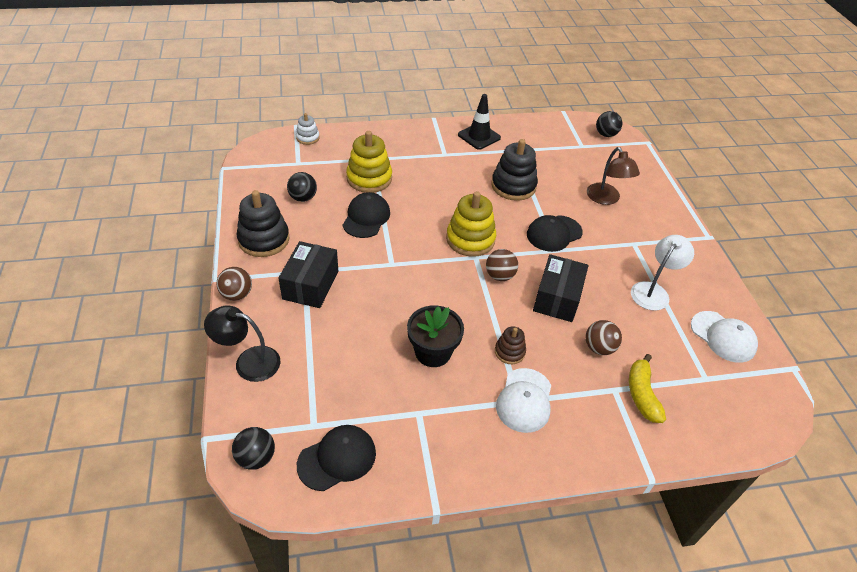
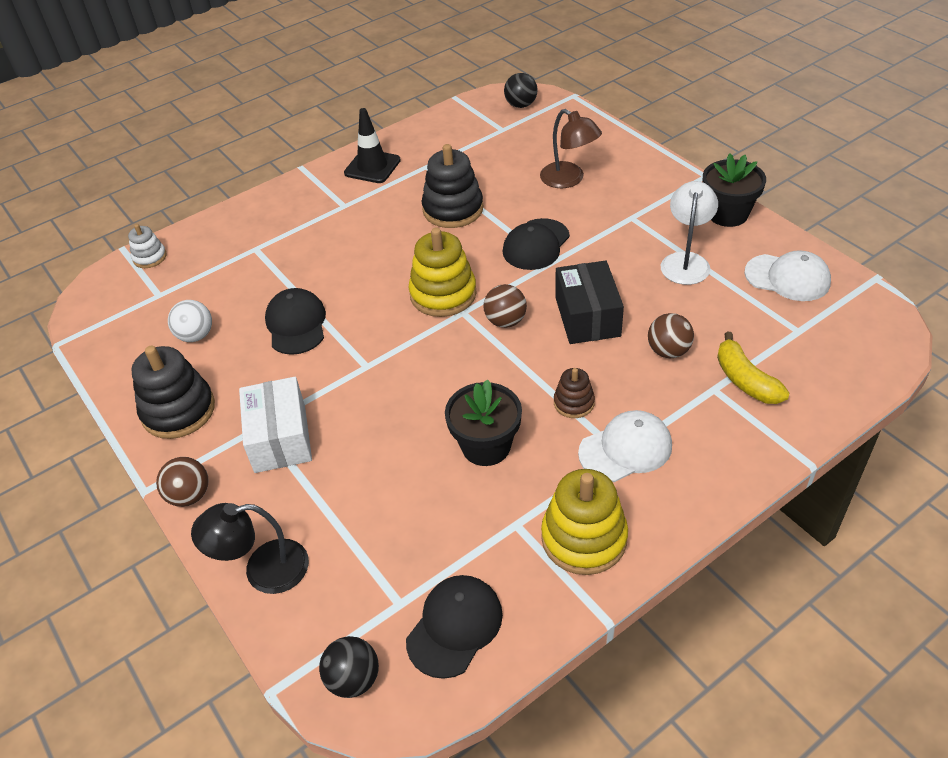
camera: 20 degrees left, 0 degrees up
(303, 198) = (196, 336): black ball -> white ball
(310, 285) = (280, 438): black box -> white box
(369, 178) = (267, 275): yellow stacking toy -> yellow stacking toy (584, 538)
(524, 400) = (625, 449): white cap -> white cap turned 105 degrees counterclockwise
(707, 271) = (727, 214): none -> black flower pot

